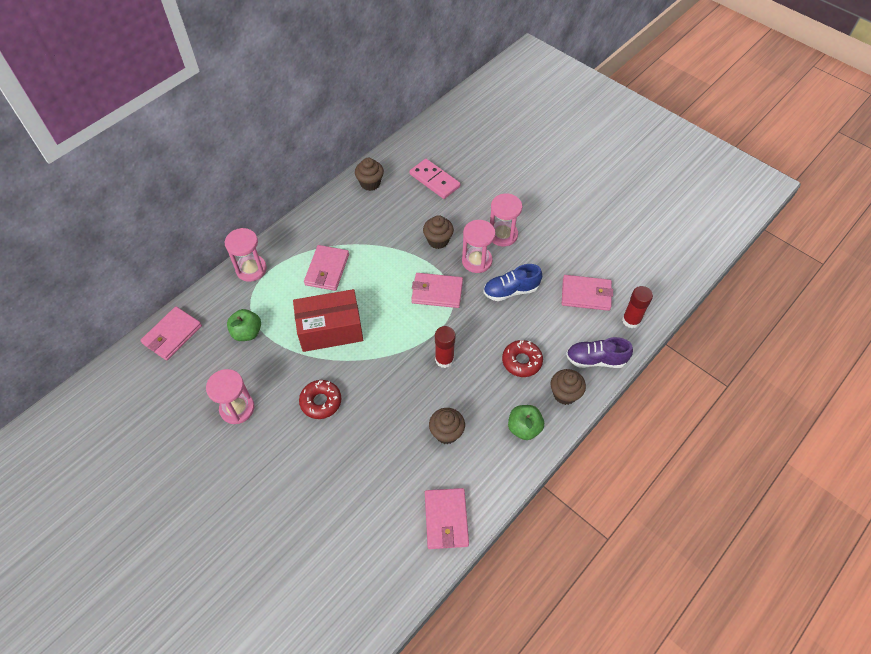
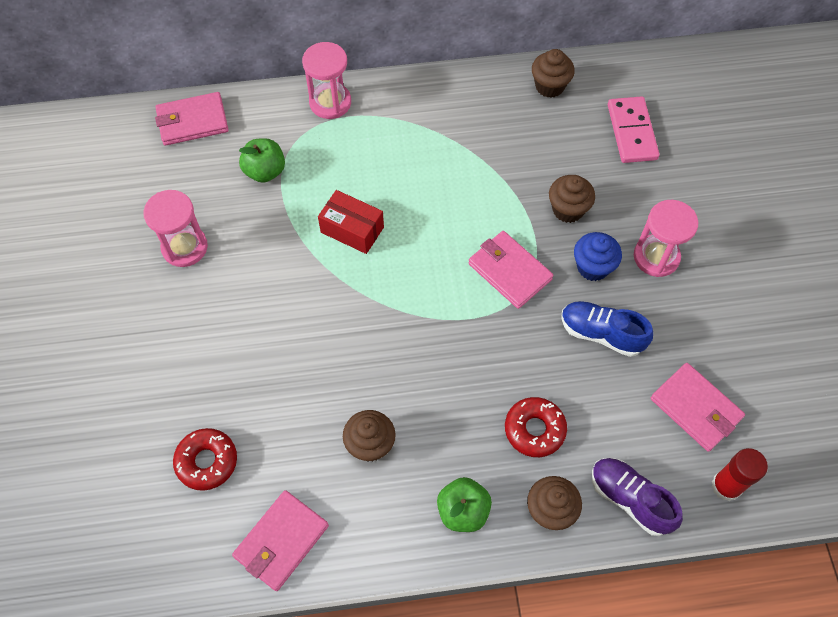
camera: 40 degrees right, 5 degrees up
(321, 402) = (271, 304): red donut -> red donut (207, 461)
(327, 270) = (409, 158): pink wallet -> none
(330, 329) = (352, 229): red box -> red box, size x0.63
(444, 359) = (445, 358): red glue stick -> none
(477, 261) = (593, 267): pink hourglass -> blue cupcake

